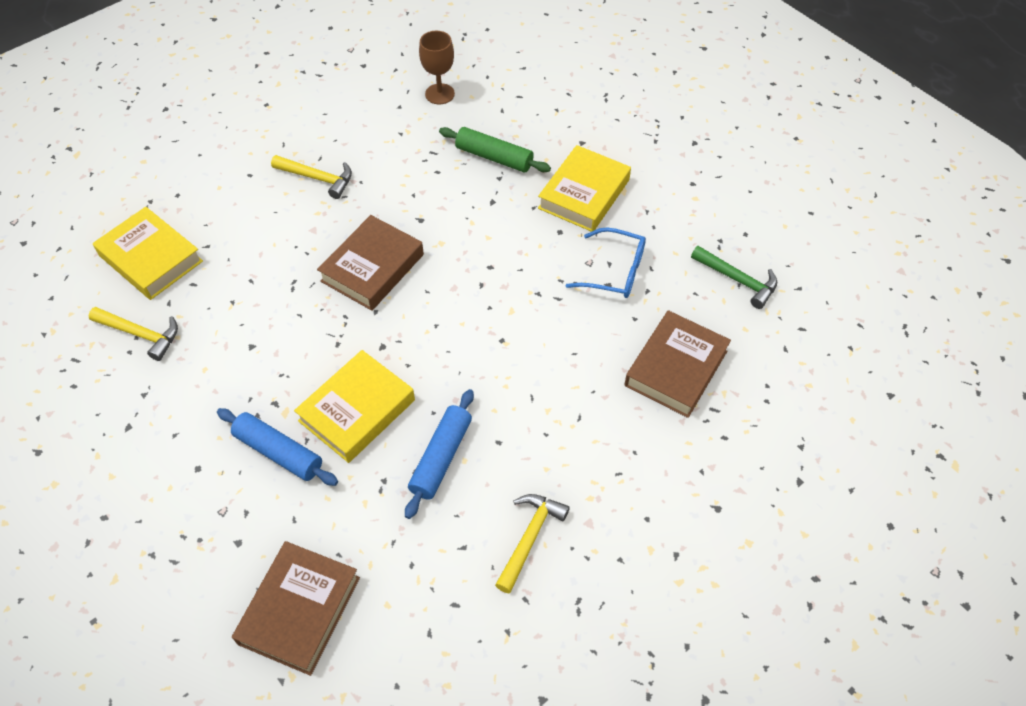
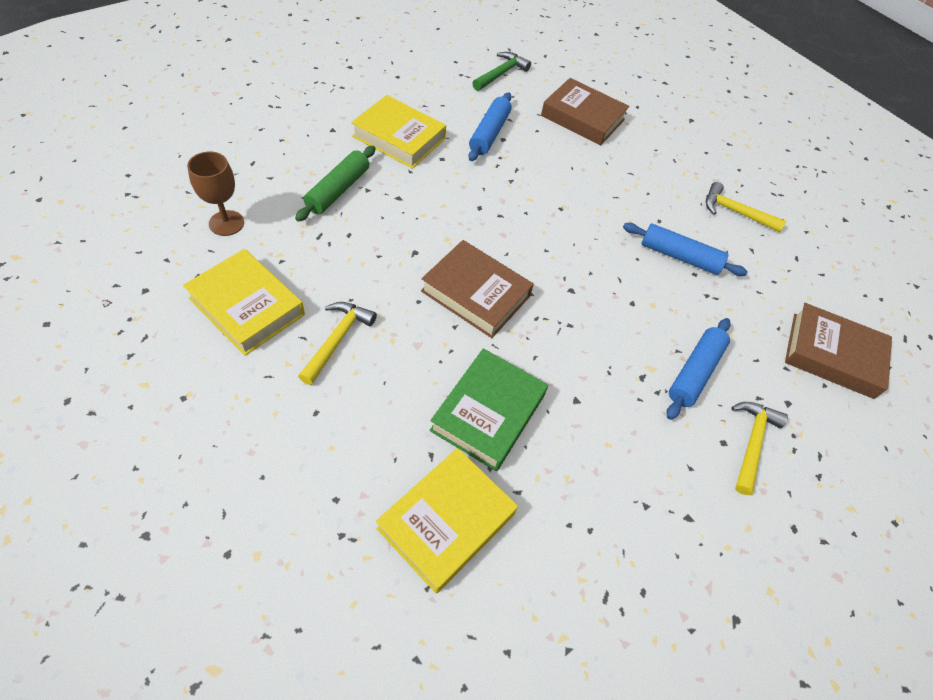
camera: 95 degrees left, 0 degrees up
(141, 334) = (565, 519): yellow hammer -> yellow hammer (751, 442)
(242, 281) = (488, 412): none -> green book
(357, 410) = (642, 311): yellow book -> yellow book (247, 306)
(614, 271) = (489, 133): blue glasses -> blue rolling pin

